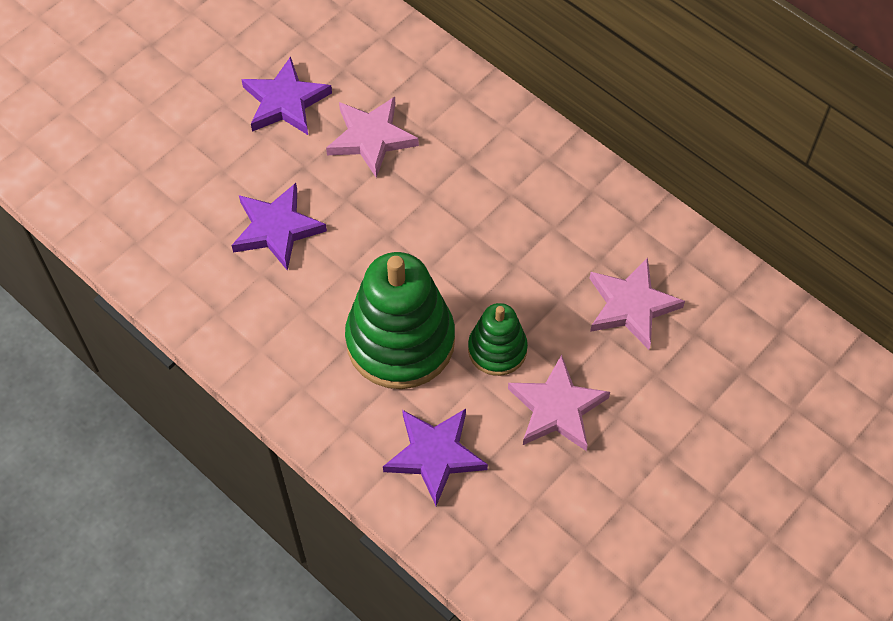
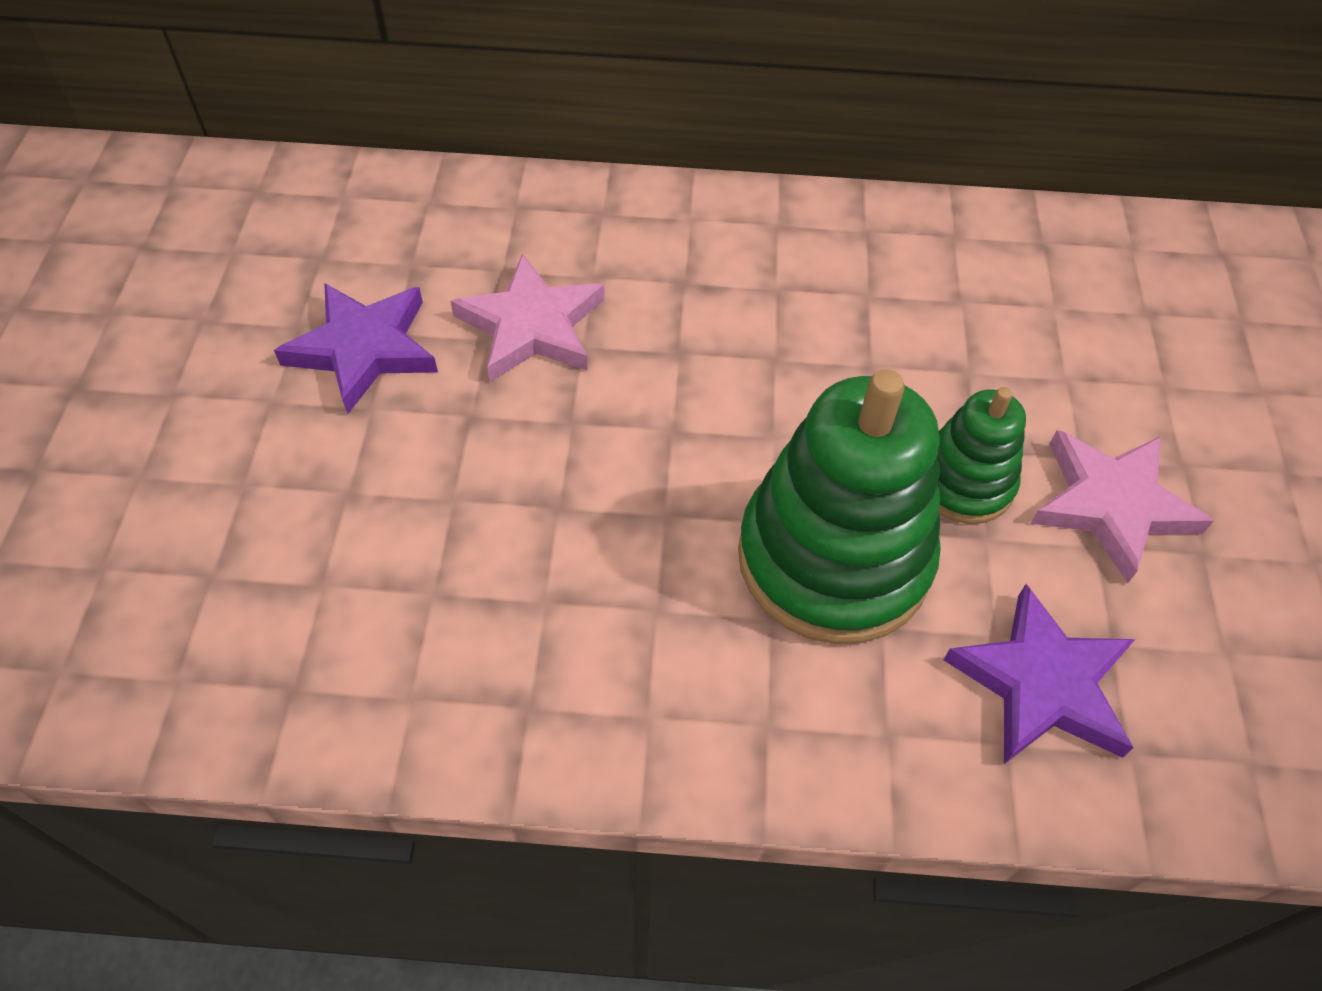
camera: 40 degrees left, 5 degrees down
(276, 229) = (508, 522): purple star -> none
(631, 306) = (1051, 327): pink star -> none

